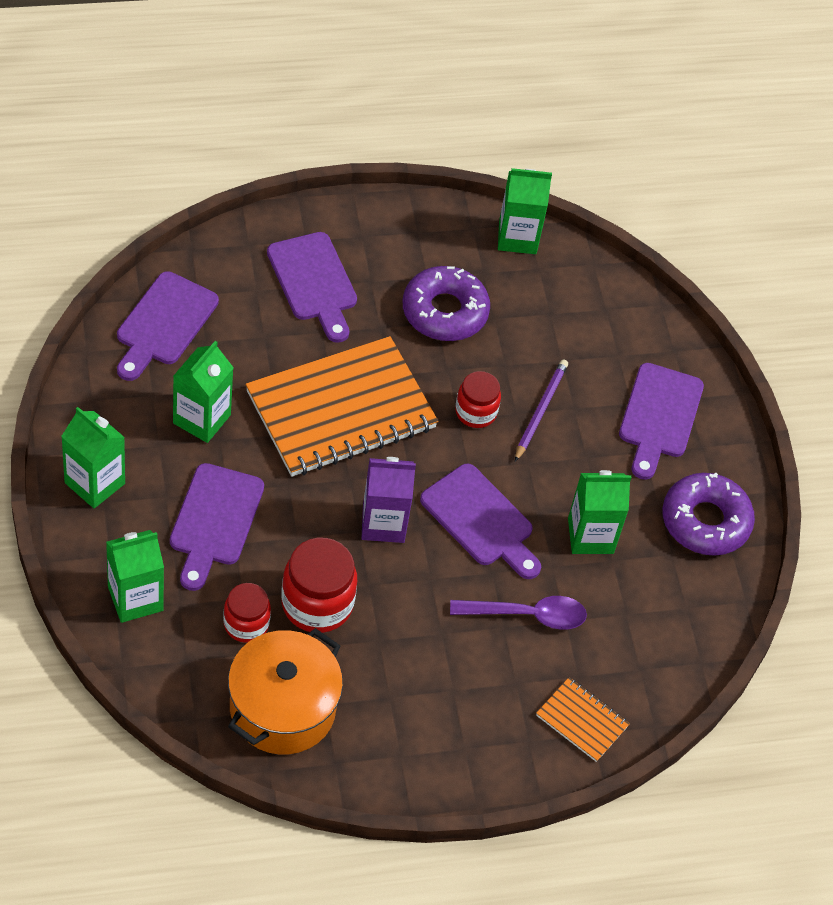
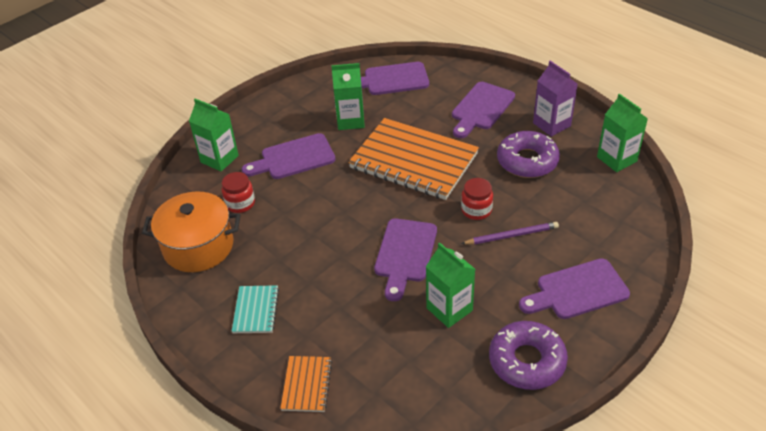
camera: 65 degrees right, 10 degrees down
(94, 483) = (274, 110): green carton -> none
(317, 604) = (279, 222): red jar -> none
(383, 523) = (358, 217): purple carton -> purple carton (551, 124)
(439, 708) = (256, 310): none -> turquoise notebook
(527, 615) = (359, 312): purple spoon -> none

